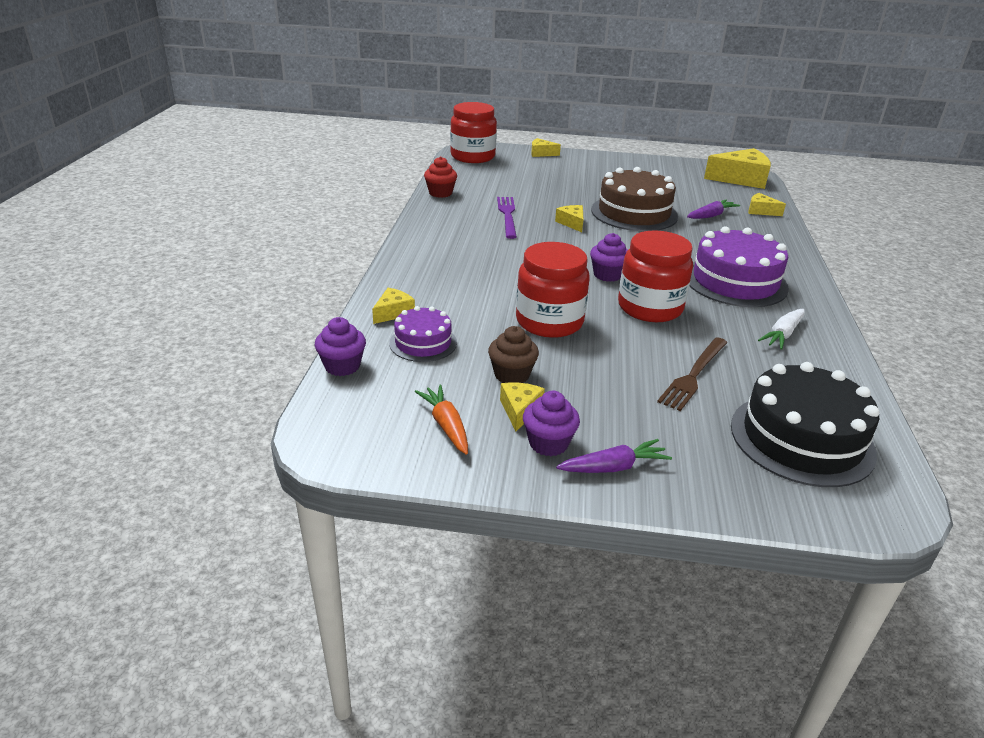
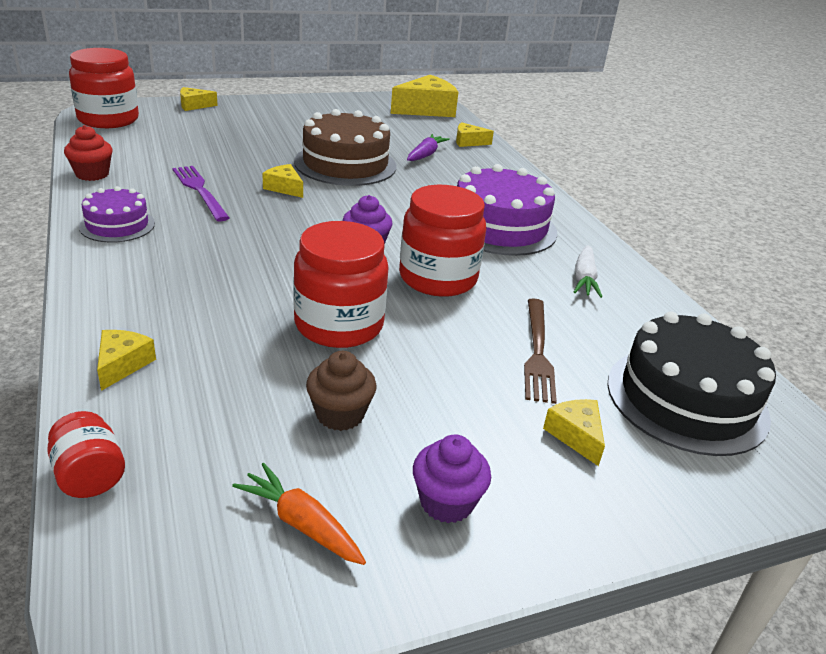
camera: 30 degrees left, 0 degrees up
(342, 366) = (90, 476): purple cupcake -> red jar
(423, 343) = (193, 400): purple cake -> purple cake (117, 225)
(519, 410) = (382, 465): yellow cheese -> yellow cheese (576, 435)
(613, 467) = (540, 508): purple carrot -> none

